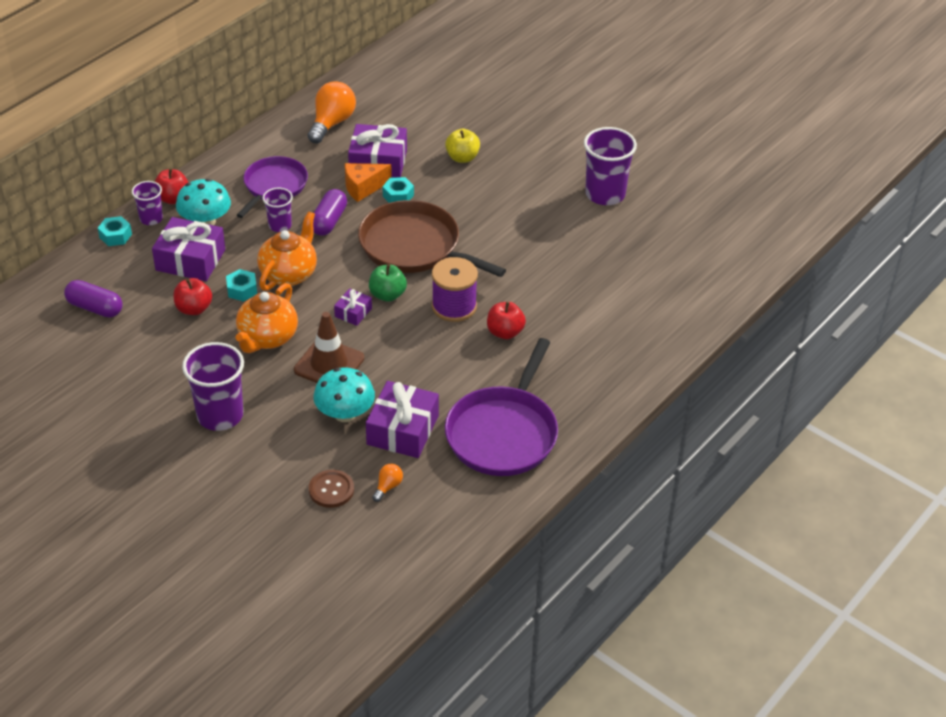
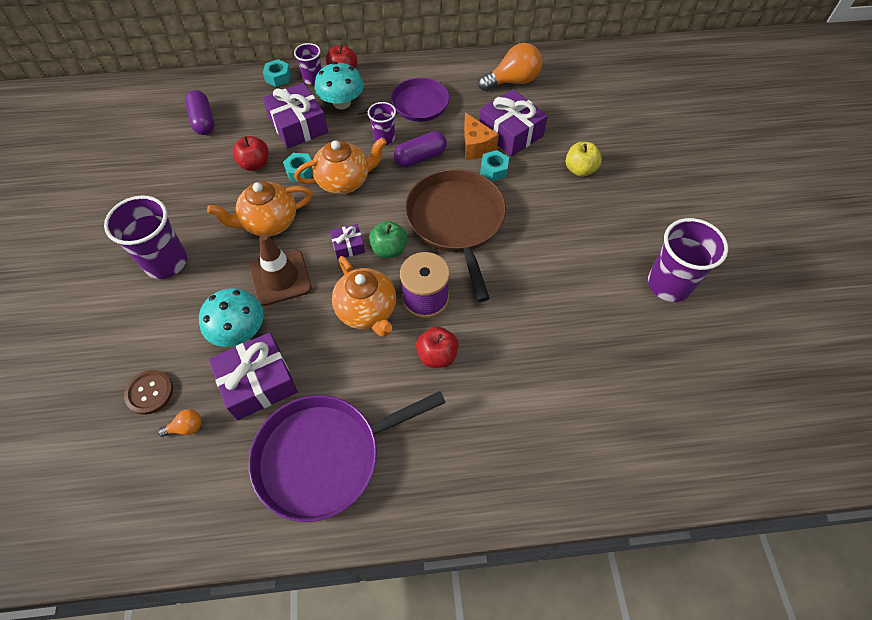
camera: 45 degrees right, 15 degrees up
(363, 188) = (476, 146): orange cheese -> orange cheese turned 135 degrees counterclockwise
(423, 340) = (367, 311): none -> orange teapot

